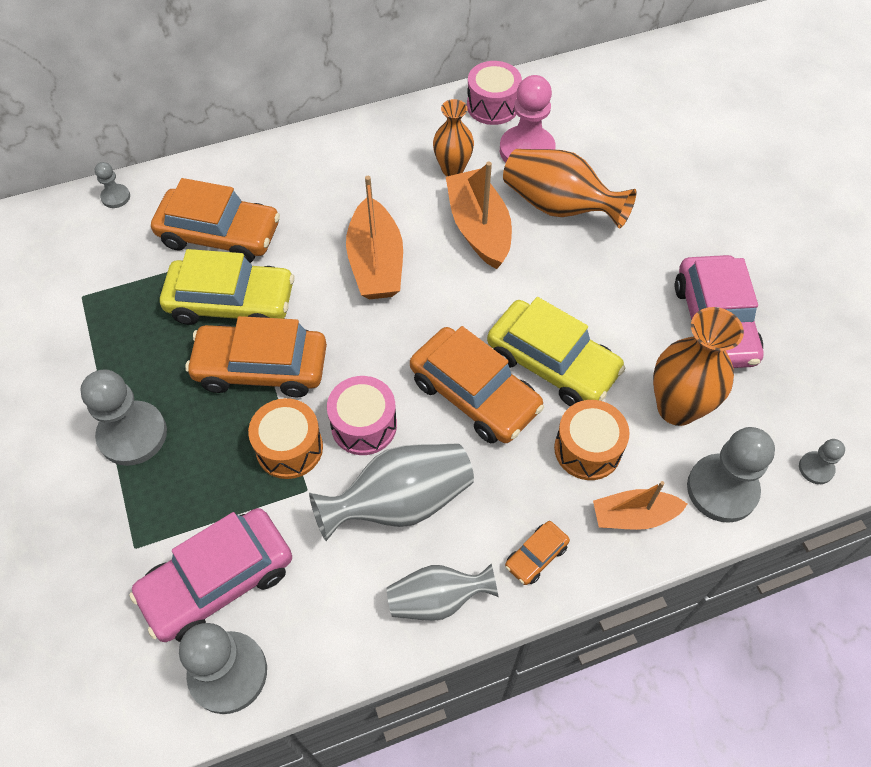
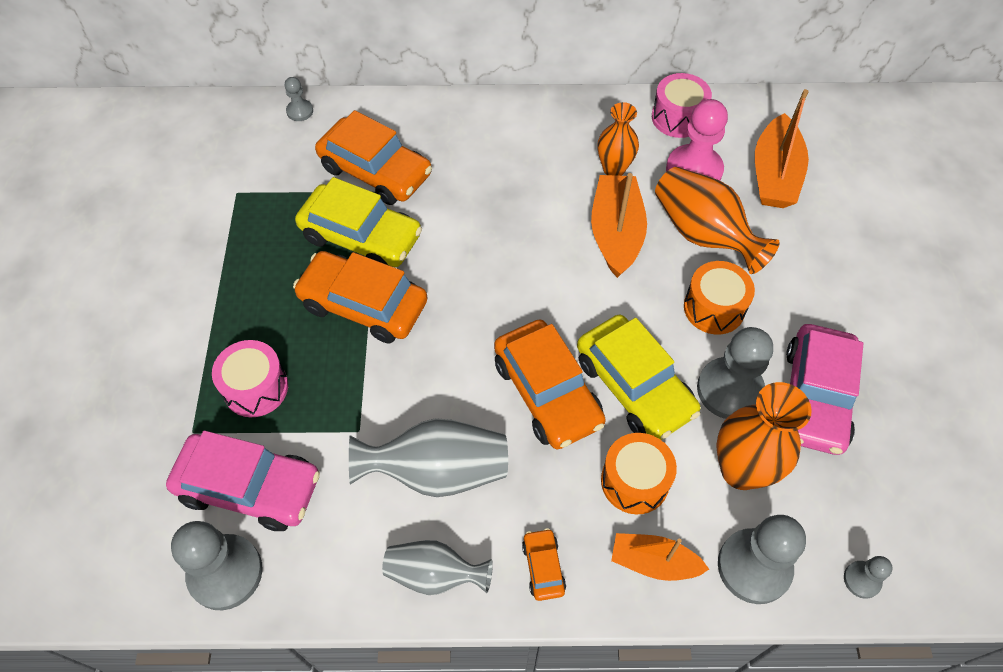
camera: 20 degrees right, 0 degrees up
(133, 434) = (230, 330): grey pawn -> grey pawn (729, 390)
(218, 581) = (249, 487): pink car -> pink car turned 150 degrees counterclockwise
(289, 448) = (359, 387): orange drum -> orange drum (714, 308)
(364, 425) = (433, 388): pink drum -> pink drum (256, 388)
(376, 263) = (505, 238): orange boat -> orange boat (774, 175)
(536, 556) = (543, 567): orange car -> orange car turned 105 degrees clockwise

